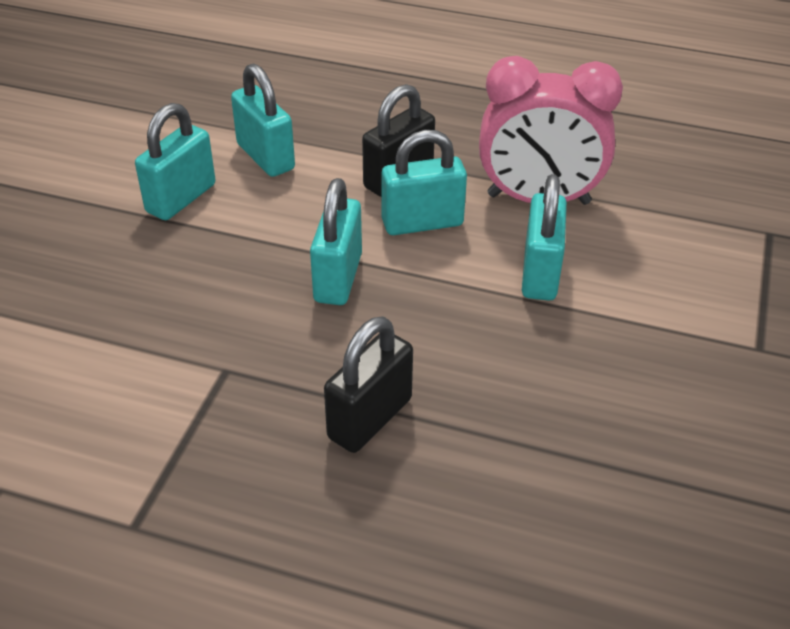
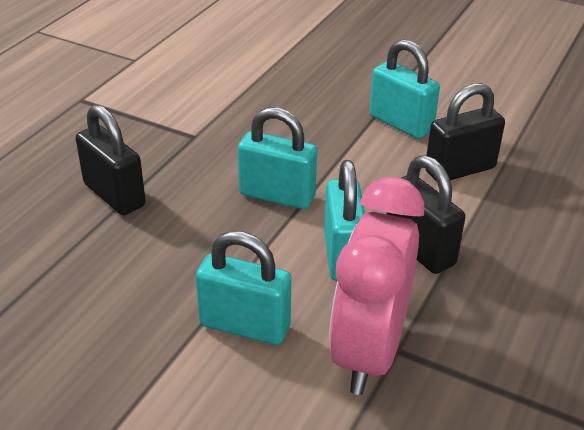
camera: 100 degrees right, 5 degrees down
(265, 157) = (460, 169): turquoise padlock -> black padlock

